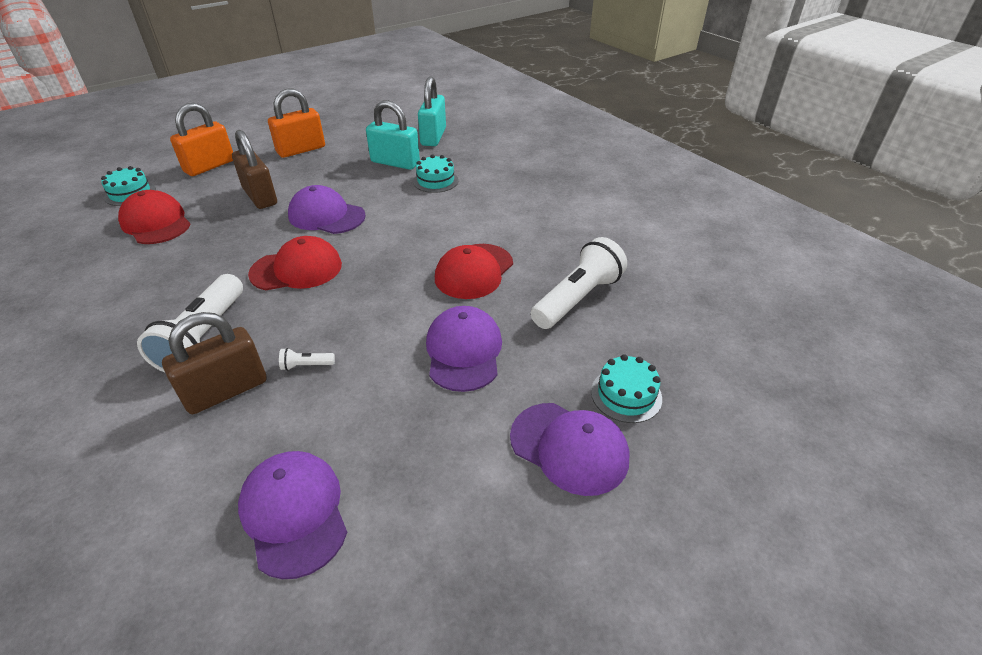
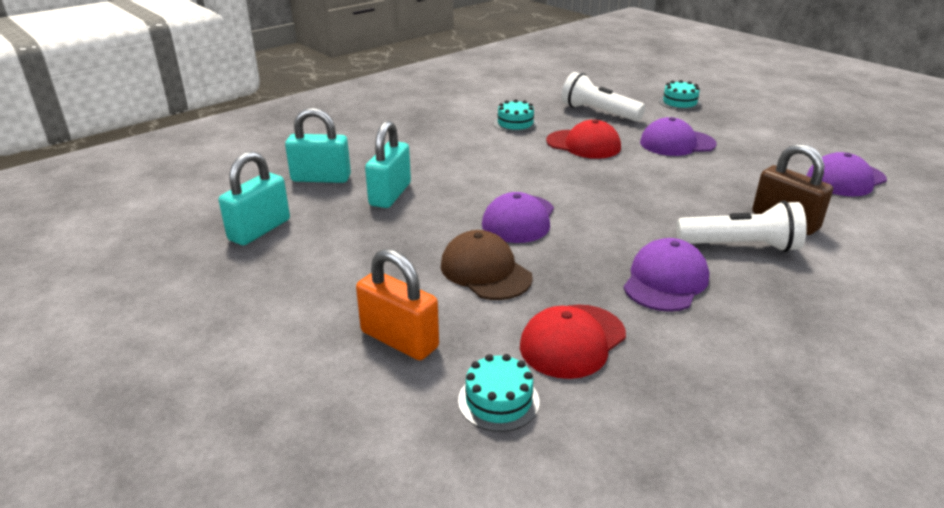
camera: 95 degrees left, 10 degrees down
(260, 196) = (485, 271): brown padlock -> brown cap
(297, 269) = (620, 219): red cap -> none
(301, 150) = (347, 265): orange padlock -> none
(306, 365) = (734, 194): white flashlight -> none
(363, 122) = (259, 230): none -> turquoise padlock
(435, 181) = (433, 169): turquoise cake -> turquoise cake (515, 124)
(569, 447) = (730, 115): purple cap -> purple cap (665, 281)

